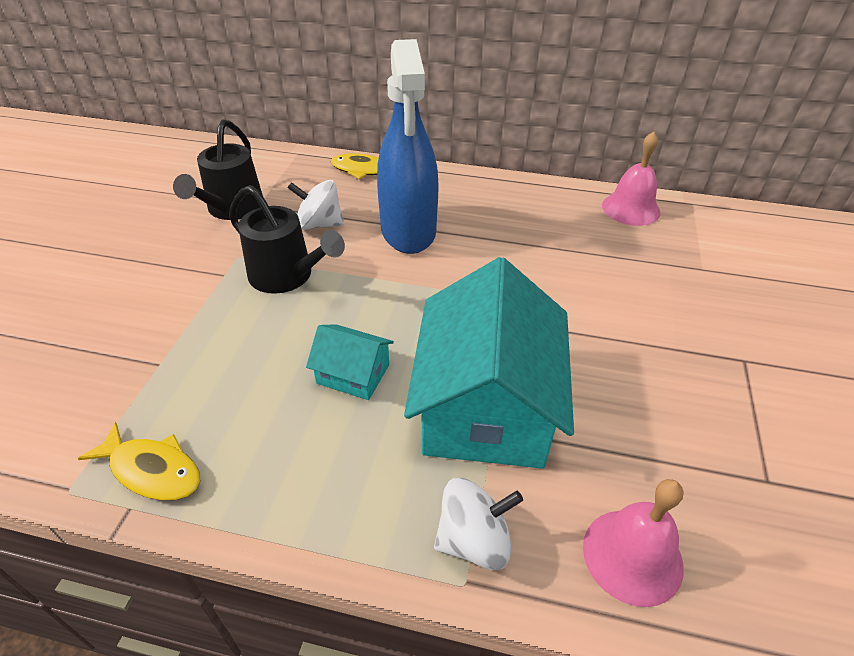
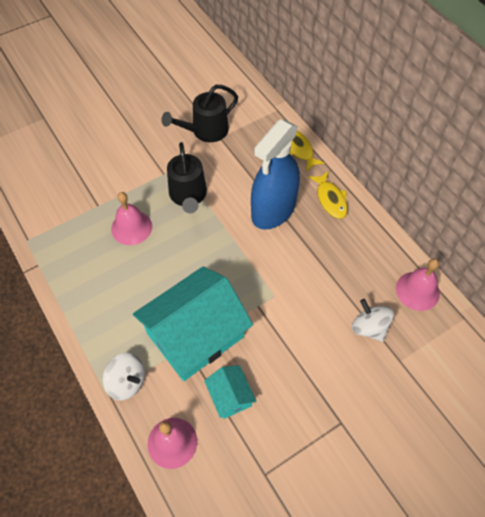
camera: 45 degrees right, 15 degrees up
(152, 470) = (56, 255): yellow fish -> yellow fish (330, 199)
(245, 355) = (131, 227): none -> pink bell
(319, 224) = (235, 172): white spinning top -> white spinning top (369, 327)
(353, 374) = (161, 273): turquoise house -> turquoise house (230, 396)

